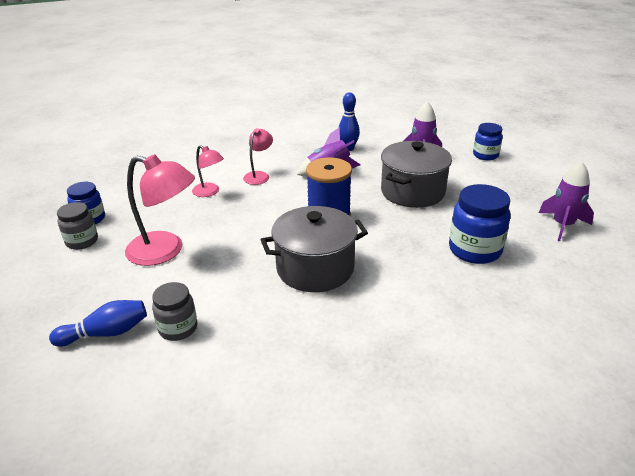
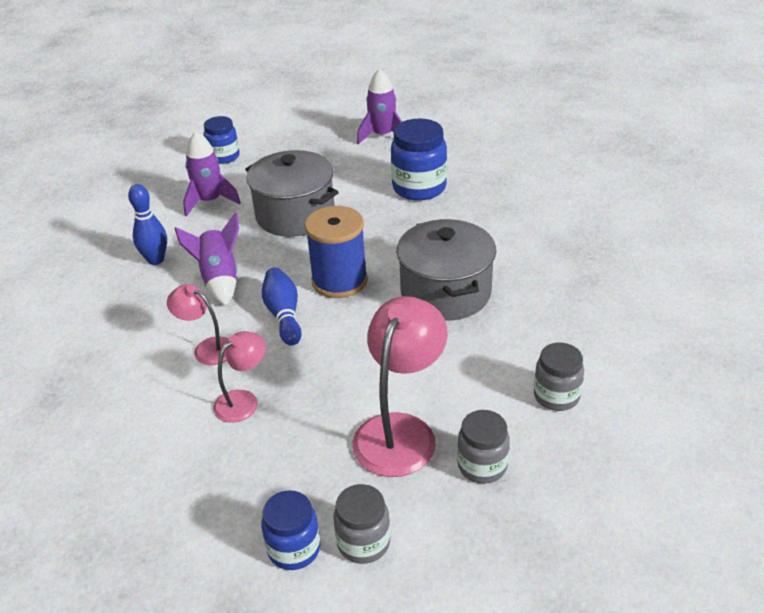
camera: 85 degrees left, 5 degrees up
(106, 333) = (572, 462): blue bowling pin -> blue bowling pin (284, 315)
(120, 287) = (482, 466): none -> grey jar

